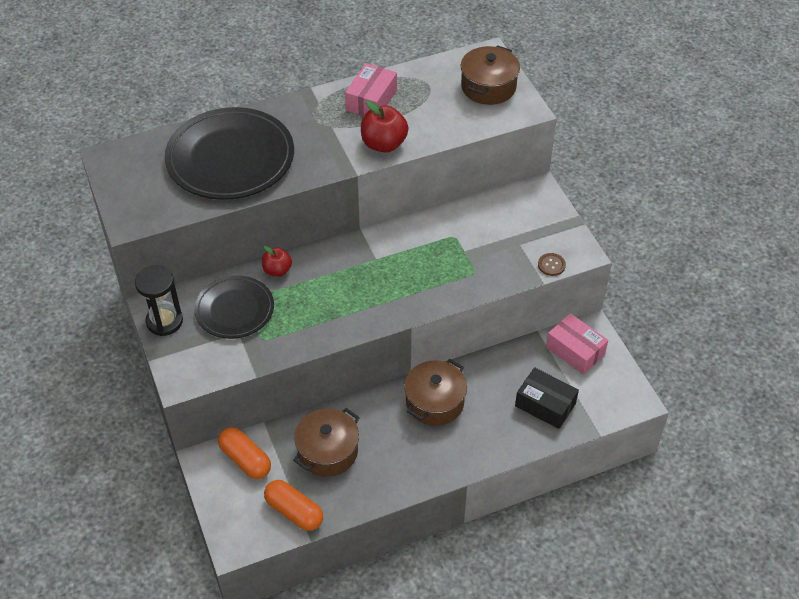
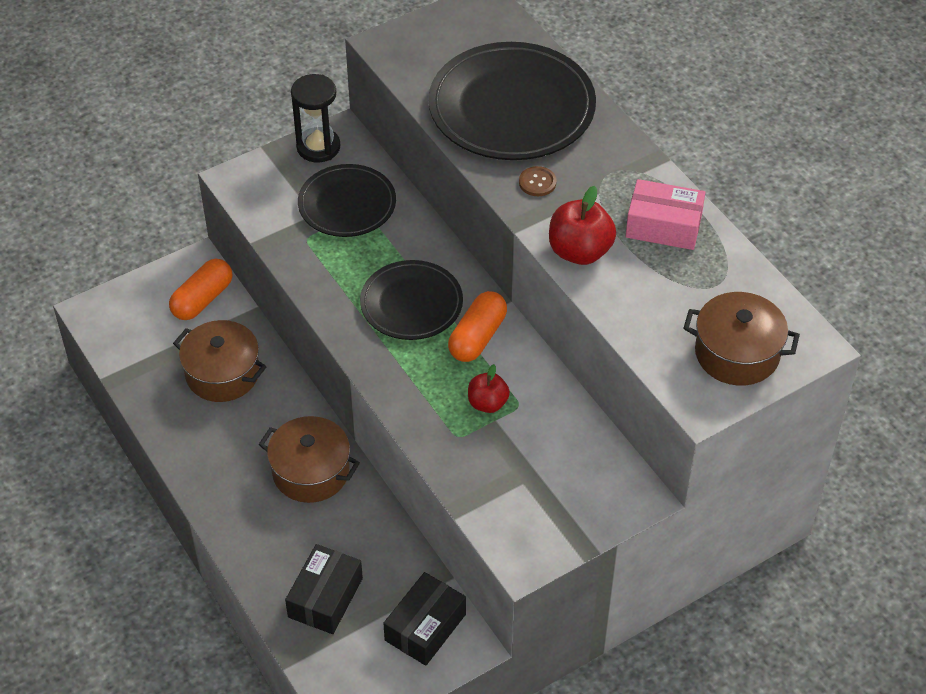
camera: 80 degrees right, 0 degrees up
(277, 270) = (417, 232): red apple -> red apple (487, 403)
(294, 511) = (137, 356): orange capsule -> orange capsule (477, 337)
(348, 282) = (411, 304): none -> black plate
(551, 265) = (491, 525): brown button -> brown button (537, 182)
(575, 350) = (425, 627): pink box -> black box

